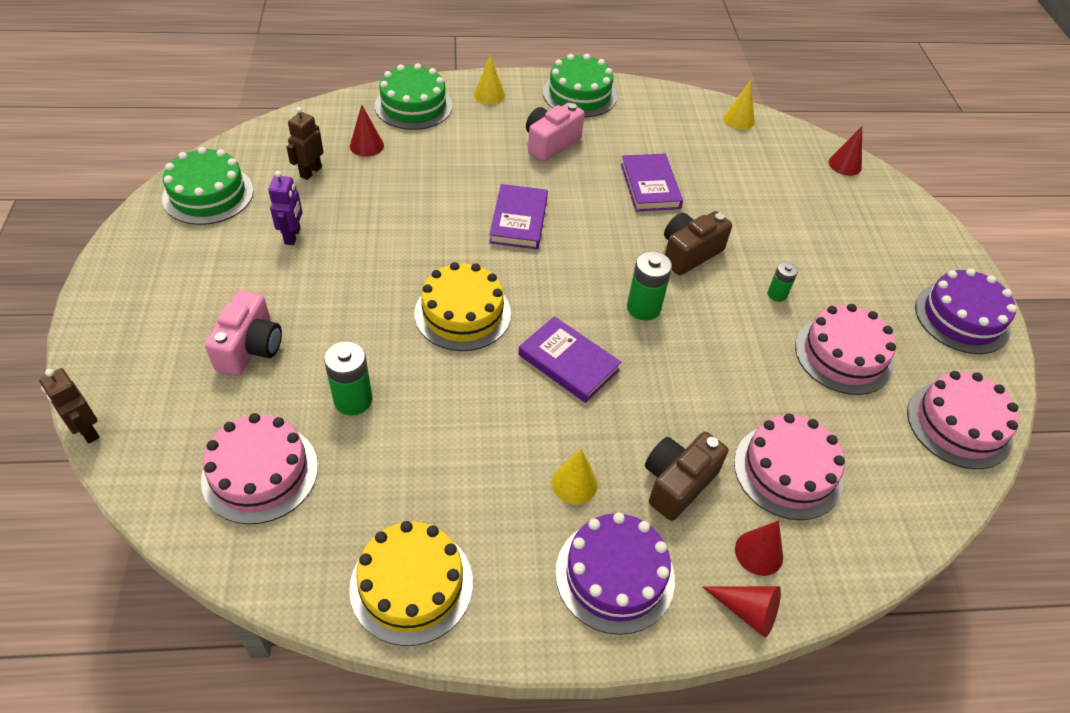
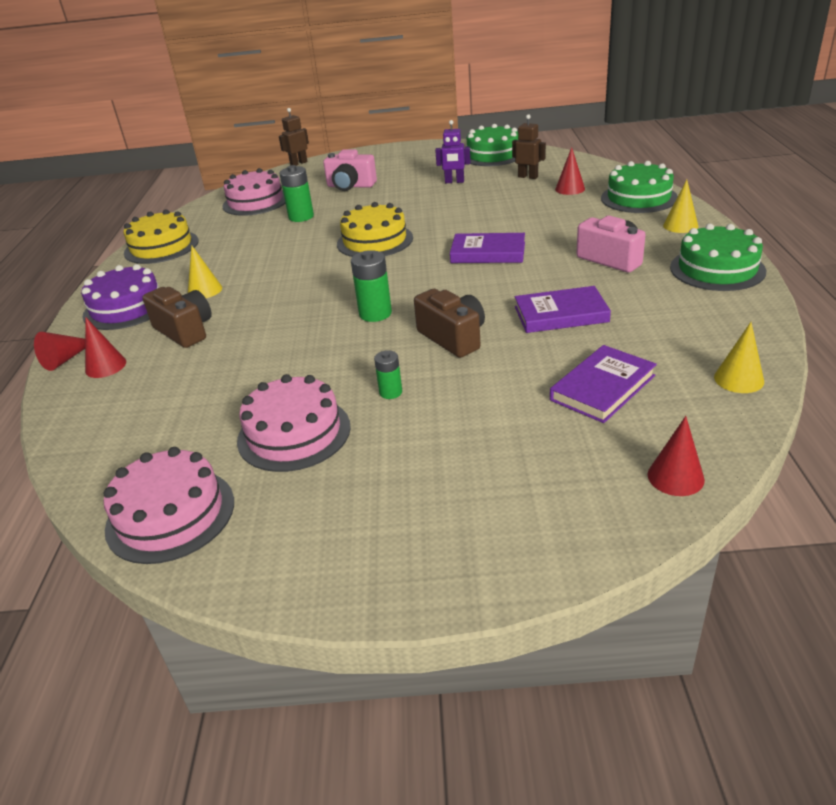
camera: 100 degrees right, 15 degrees down
(568, 362) = (317, 283): purple book -> purple book (602, 388)
(788, 471) = (170, 385): pink cake -> none
(962, 318) = (338, 556): purple cake -> none

